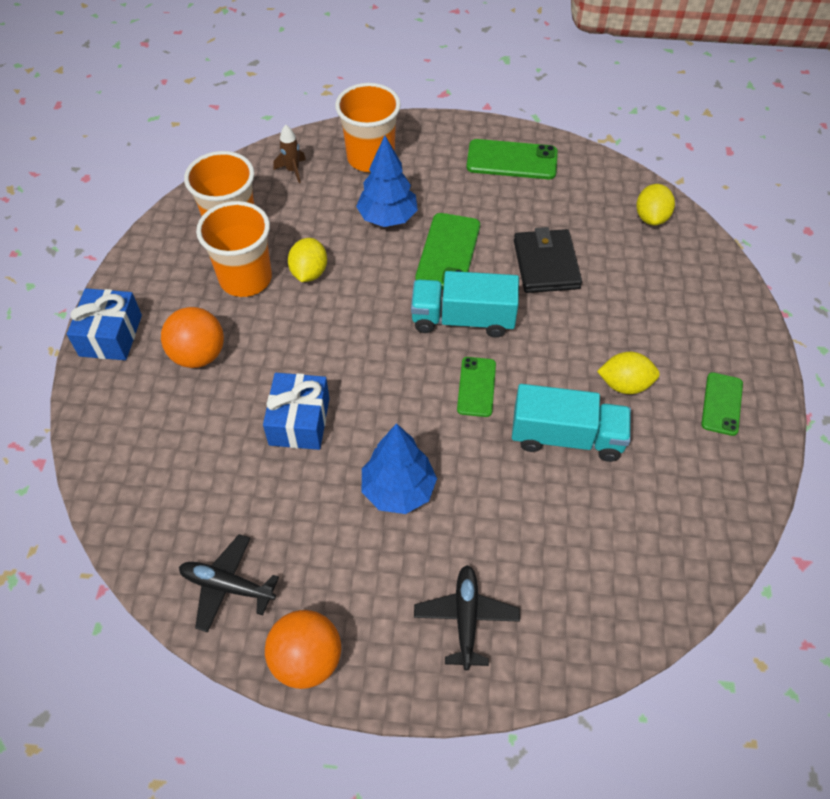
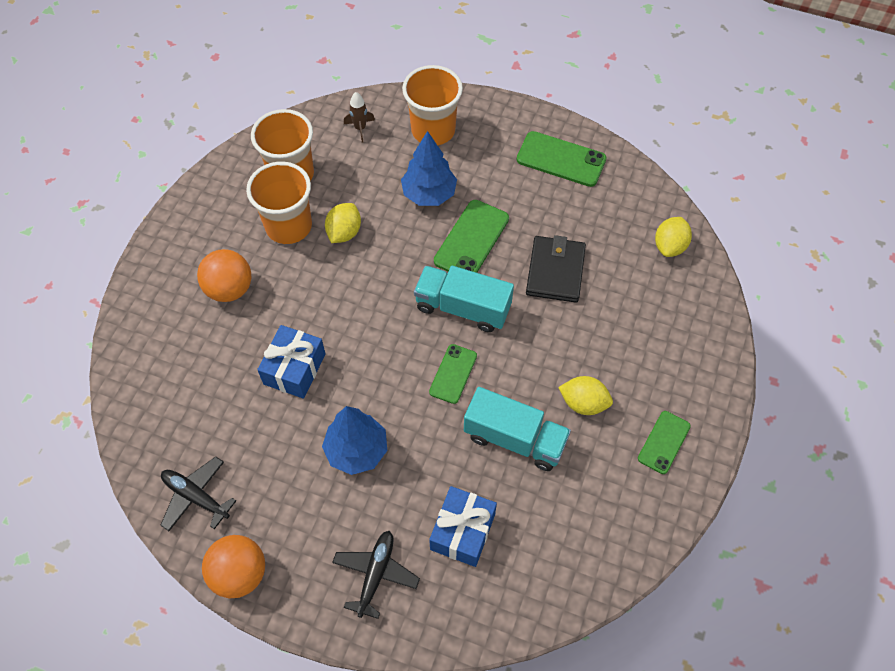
camera: 15 degrees right, 5 degrees up
(110, 335) = (163, 254): blue gift -> blue gift (462, 531)

